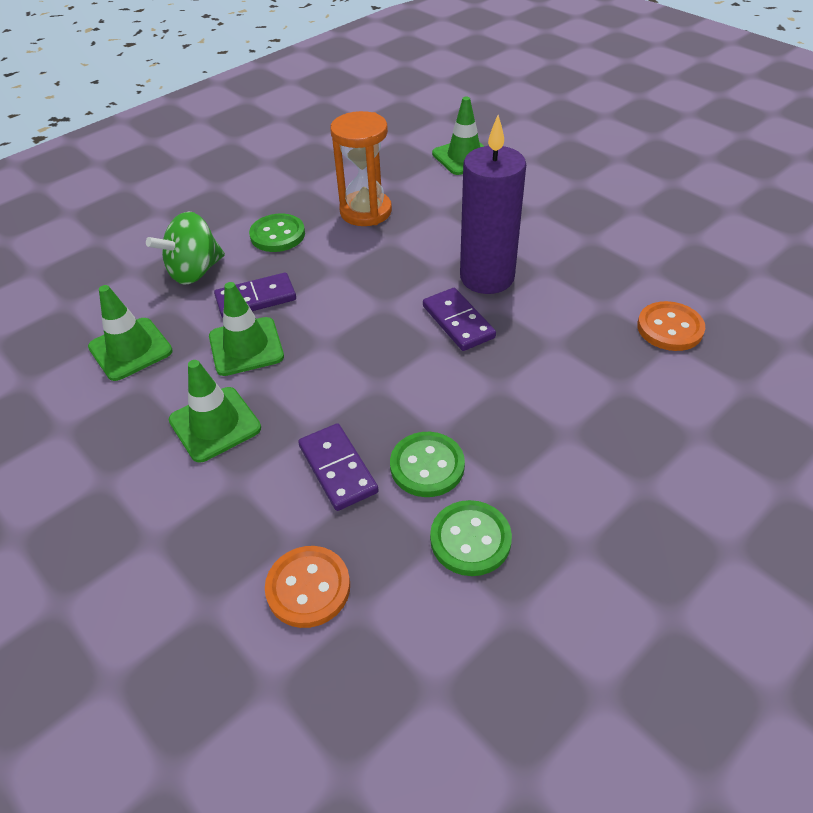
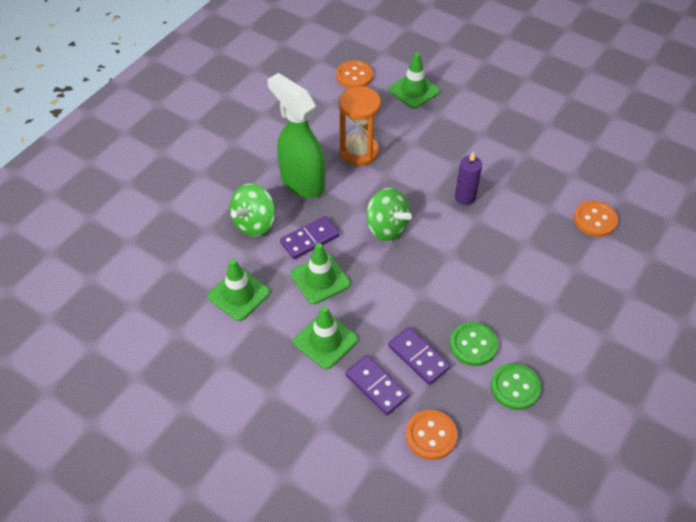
camera: 15 degrees left, 5 degrees up
(277, 235) = (302, 182): green button -> green spray bottle
(364, 299) = (387, 228): none -> green spinning top
(395, 136) = (354, 76): none -> orange button
(458, 322) = (457, 236): purple domino -> purple domino (376, 386)
(487, 277) = (465, 197): purple candle -> purple candle, size x0.55

